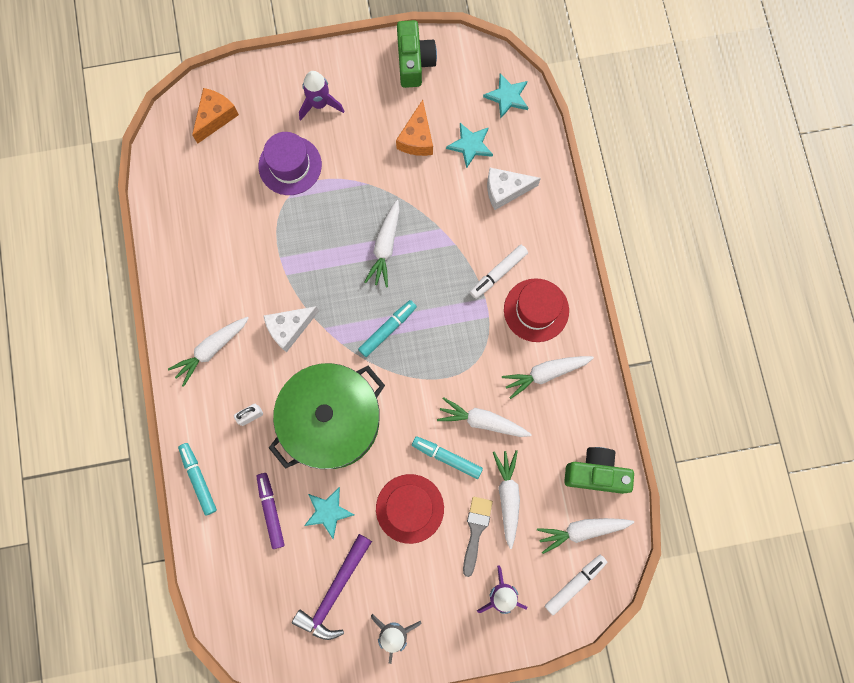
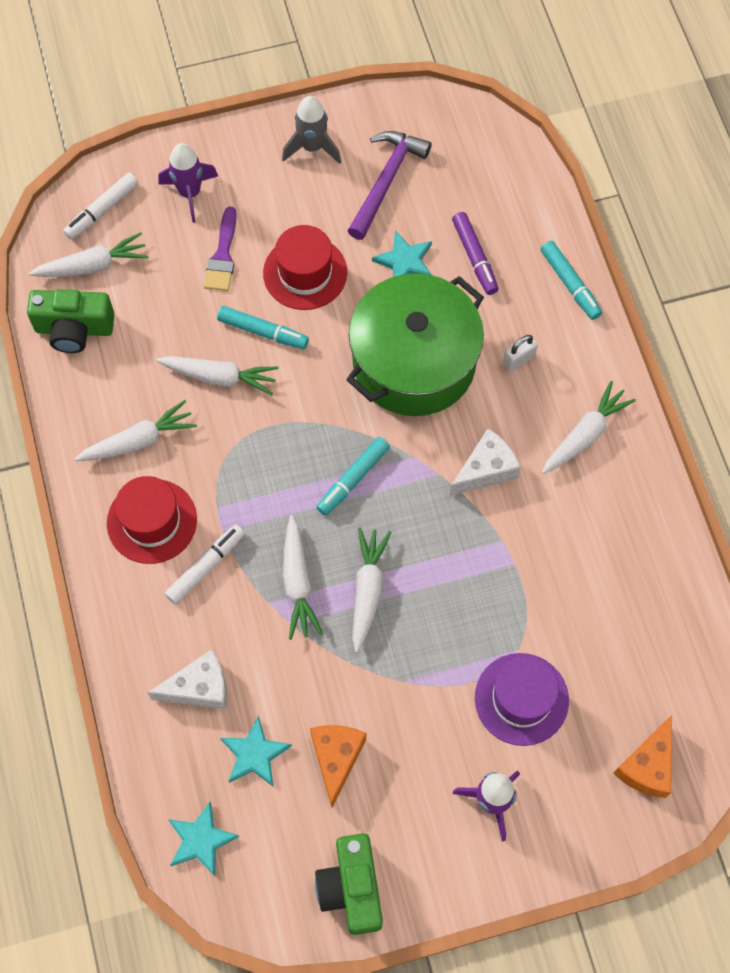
camera: 175 degrees right, 10 degrees down
(476, 530) = (222, 256): grey brush -> purple brush
(507, 496) = (184, 295): white carrot -> white carrot (298, 583)

